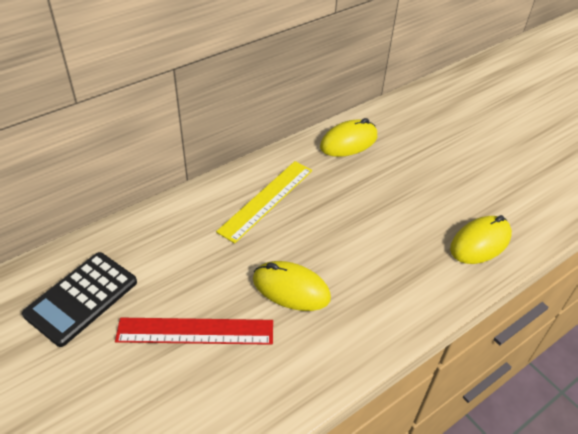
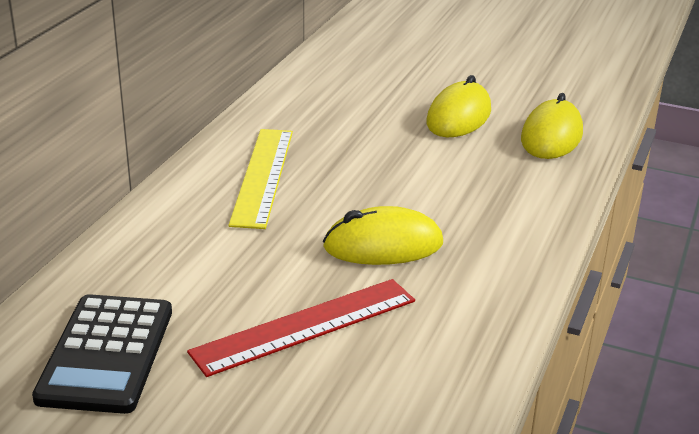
camera: 30 degrees left, 15 degrees down
(348, 142) = (309, 94): yellow mouse -> yellow mouse (458, 117)

